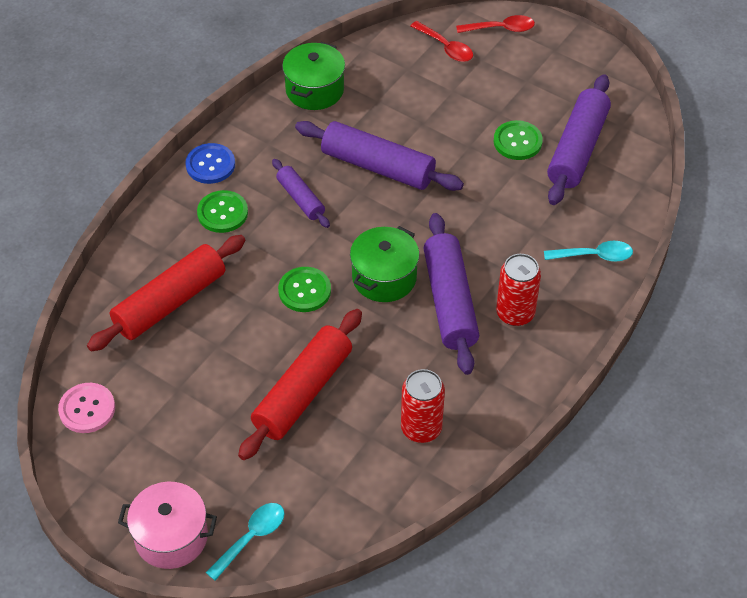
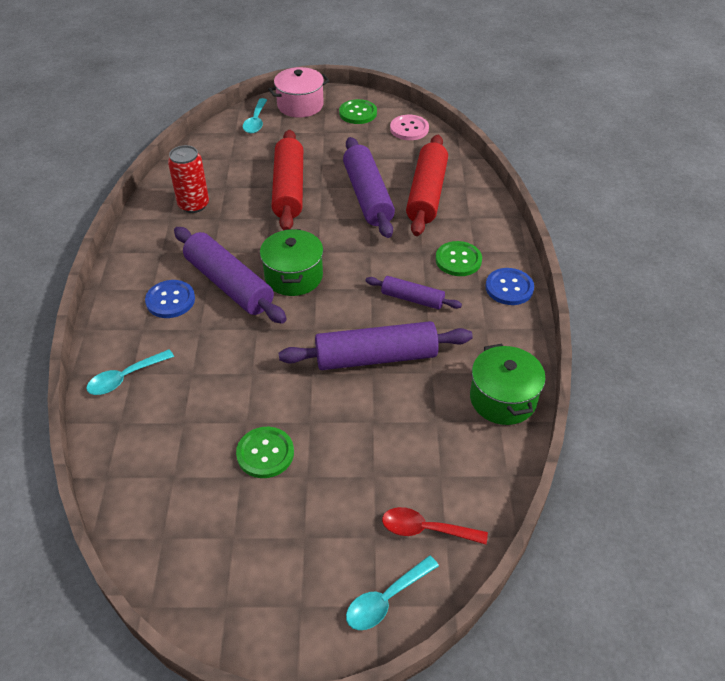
camera: 145 degrees right, 5 degrees down
(304, 291) = (344, 241): green button -> green button (358, 113)
(501, 29) = (386, 599): red spoon -> turquoise spoon
(515, 313) = (170, 300): red can -> blue button
(577, 149) = (197, 479): purple rolling pin -> purple rolling pin (367, 196)

